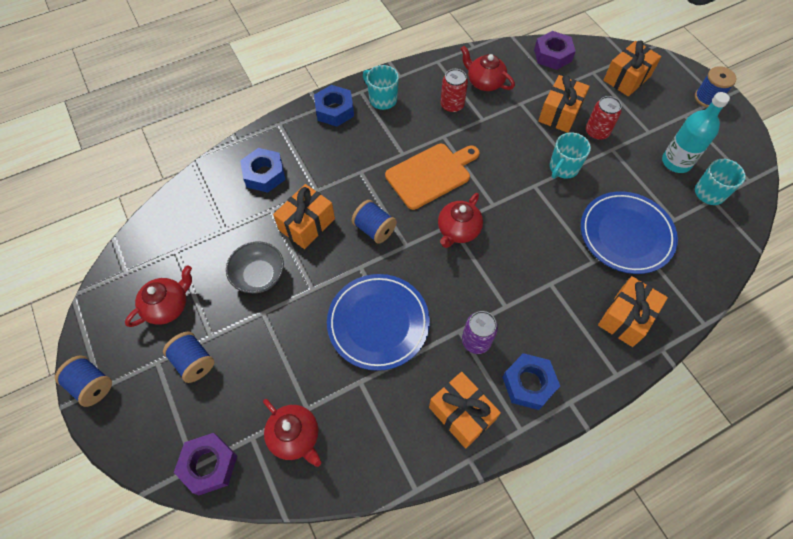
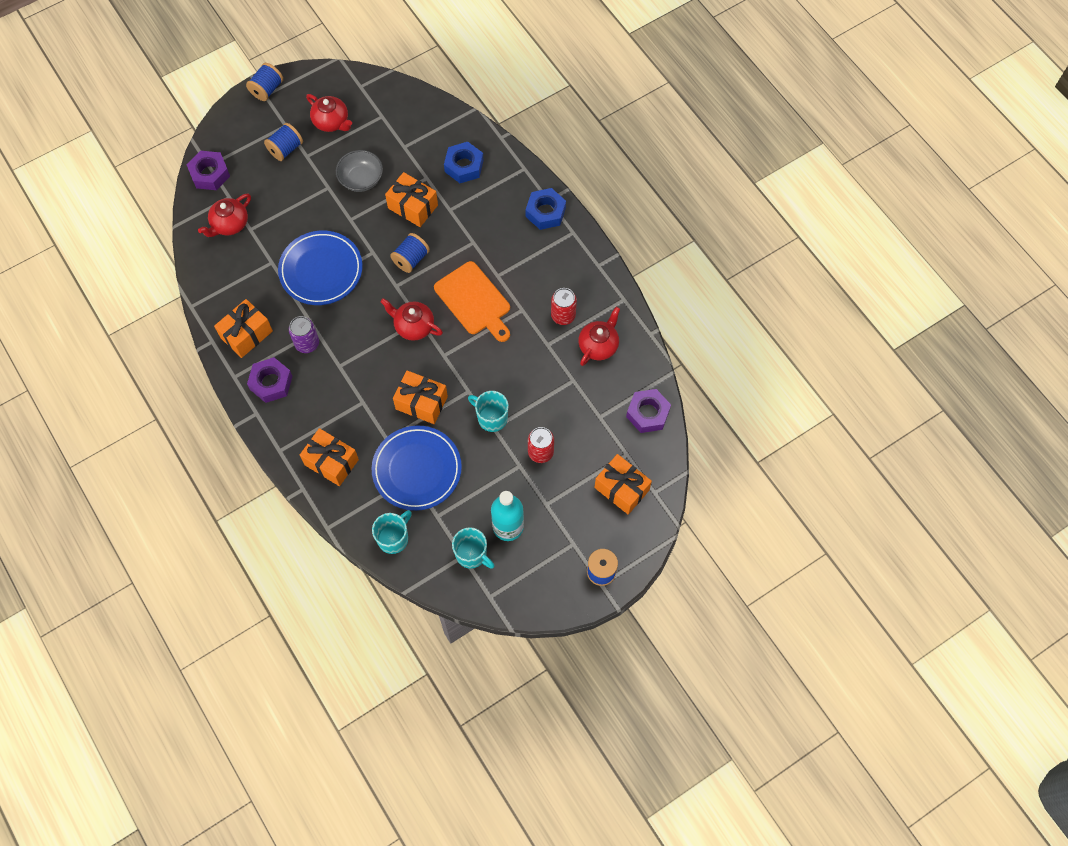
camera: 85 degrees right, 5 degrees up
(382, 99) = (564, 252): turquoise mug -> turquoise mug (393, 538)
(528, 383) = (271, 383): blue nut -> purple nut
(560, 113) = (563, 417): orange gift -> orange gift (421, 402)

